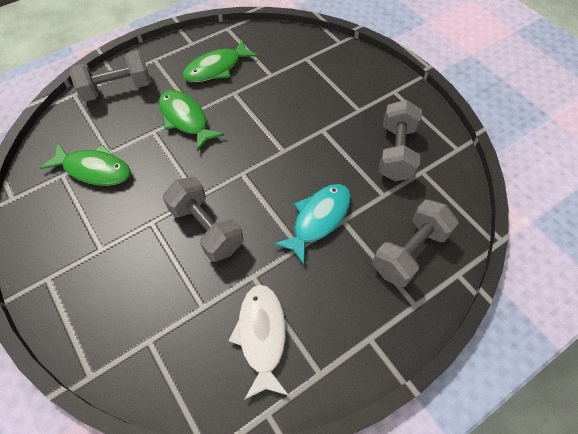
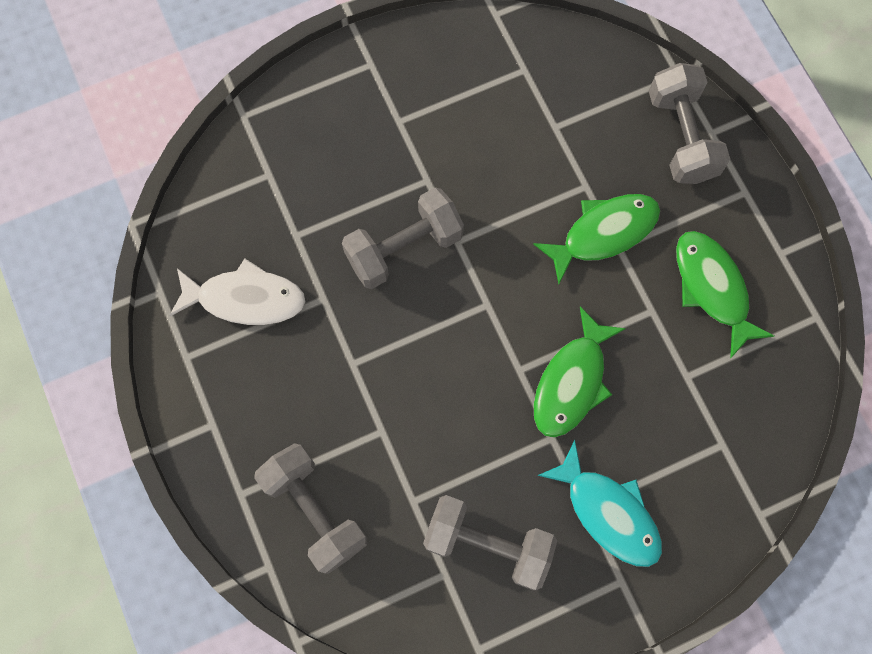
camera: 100 degrees right, 15 degrees up
(94, 169) = (526, 109): green fish -> green fish (571, 382)
(318, 219) = (390, 397): turquoise fish -> turquoise fish (608, 512)

